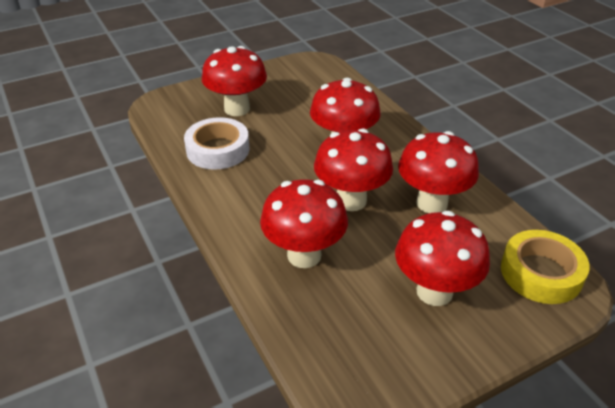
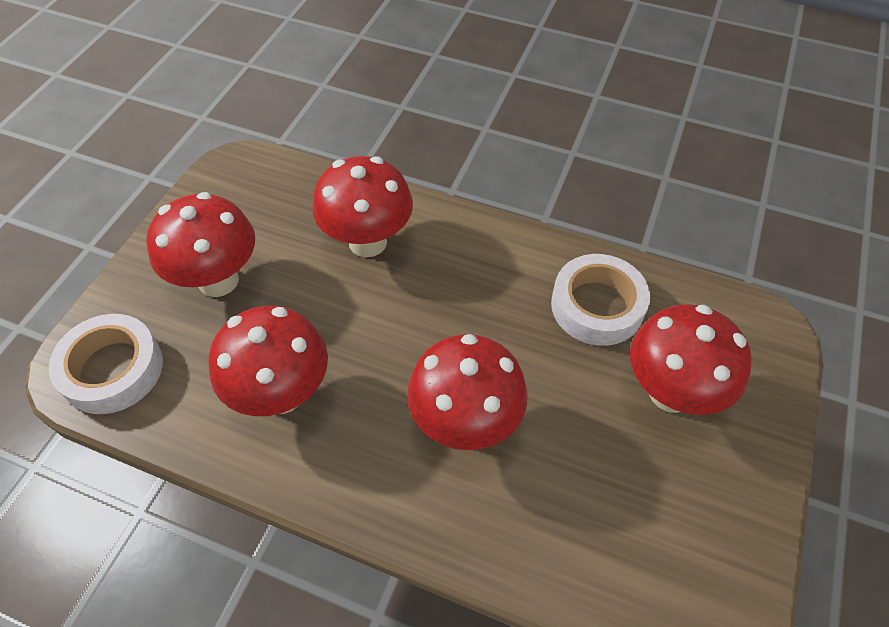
camera: 140 degrees right, 15 degrees up
(351, 200) = (377, 335): red mushroom -> none
(541, 273) = (113, 369): yellow tape -> white tape

